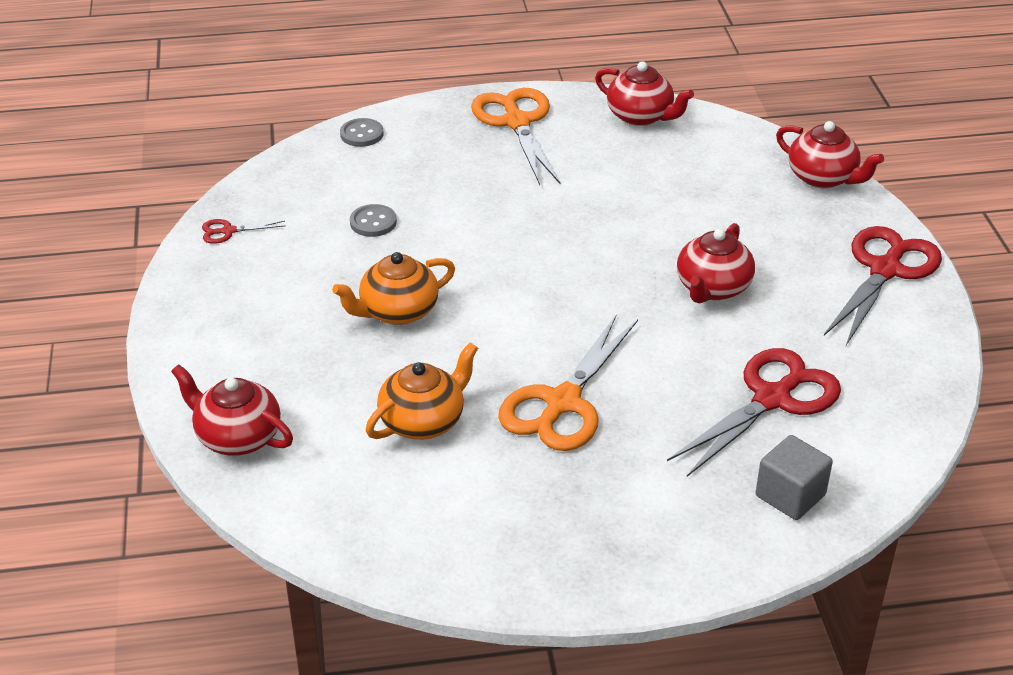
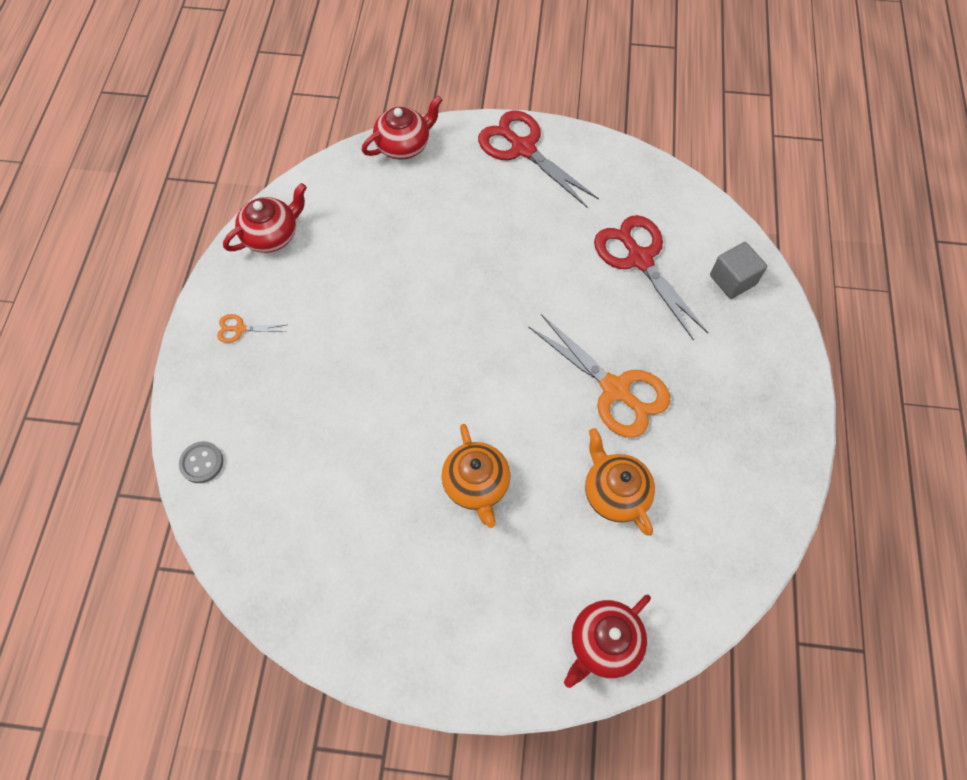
camera: 75 degrees left, 25 degrees up
(228, 231) = (313, 613): red scissors -> none
(373, 222) = (346, 479): grey button -> none
(517, 122) = (240, 329): orange scissors -> orange scissors, size x0.44
(712, 288) = (512, 256): red teapot -> none

